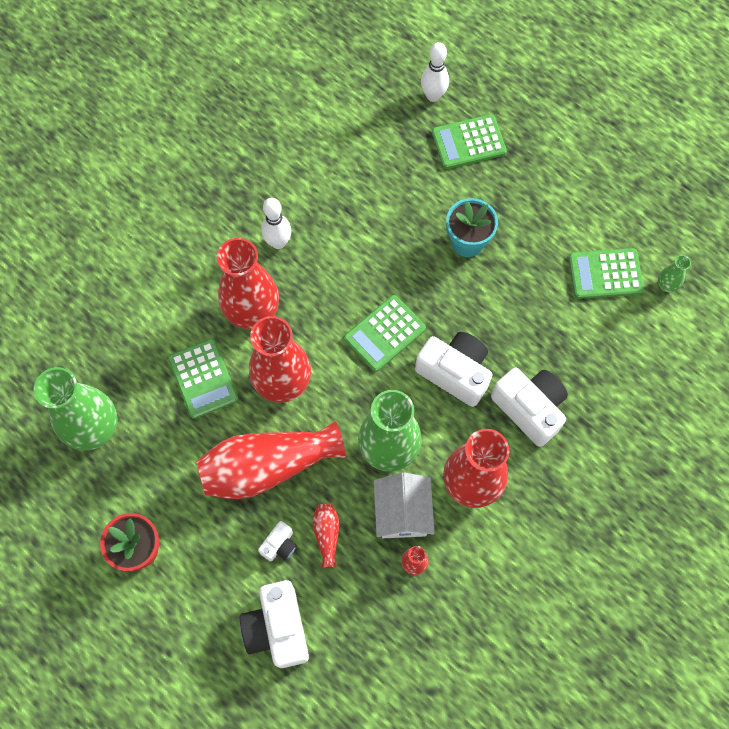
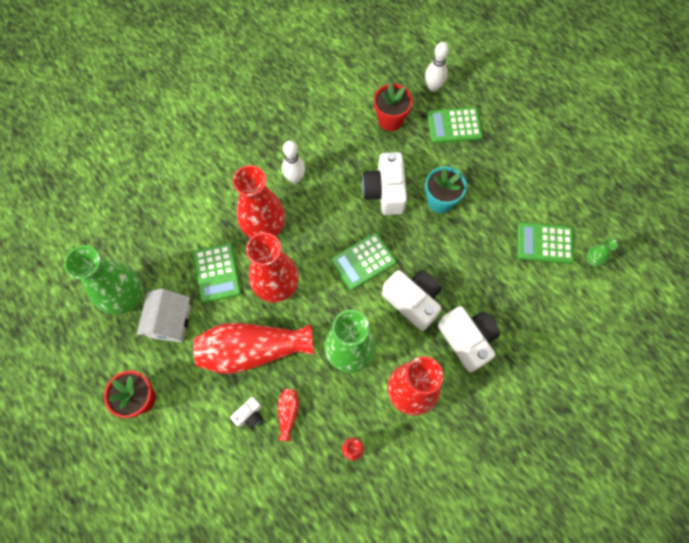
camera: 10 degrees right, 0 degrees up
(277, 628) = (235, 482): white camera -> white camera (385, 191)
(386, 147) = (390, 120): none -> red flower pot
(402, 512) = (351, 406): white house -> white house (170, 321)

